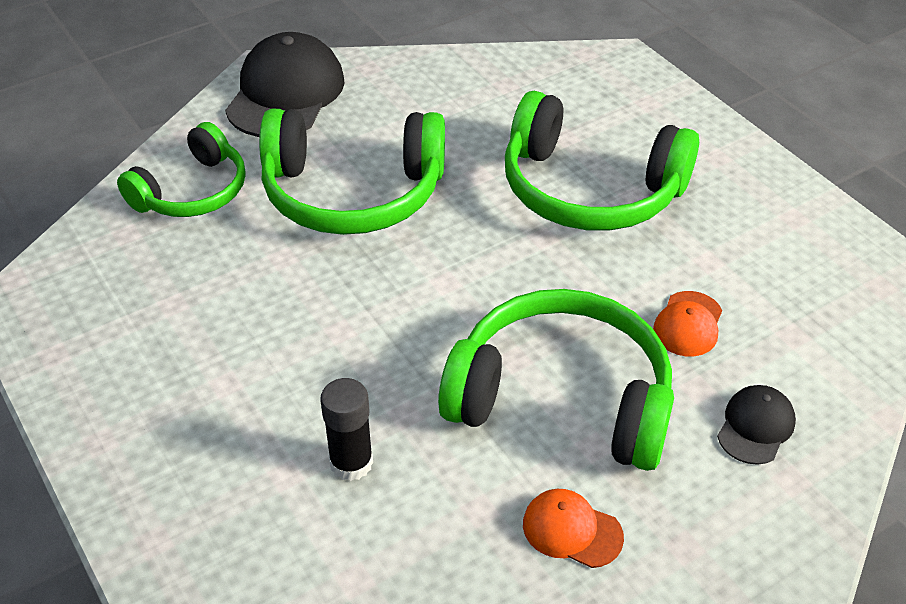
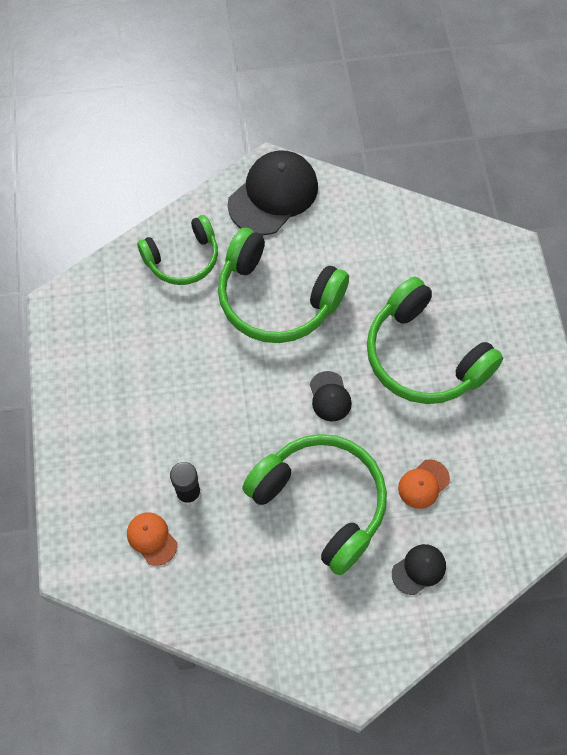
camera: 25 degrees right, 20 degrees up
(493, 272) = (330, 396): none -> black cap
(572, 530) = (281, 586): orange cap -> orange cap (152, 538)

